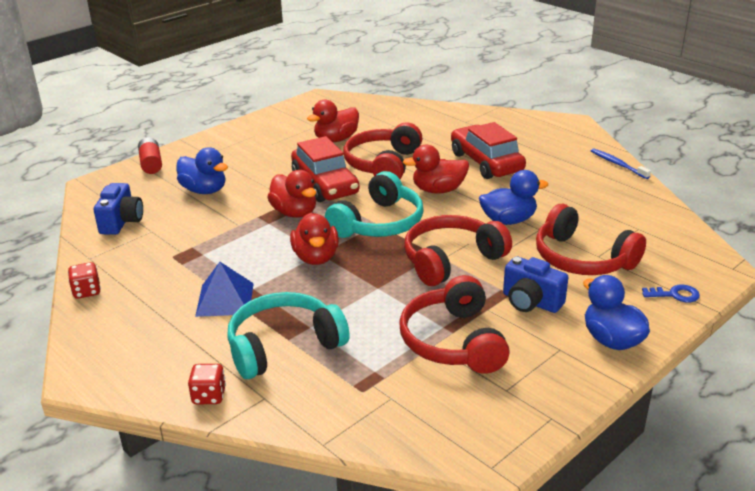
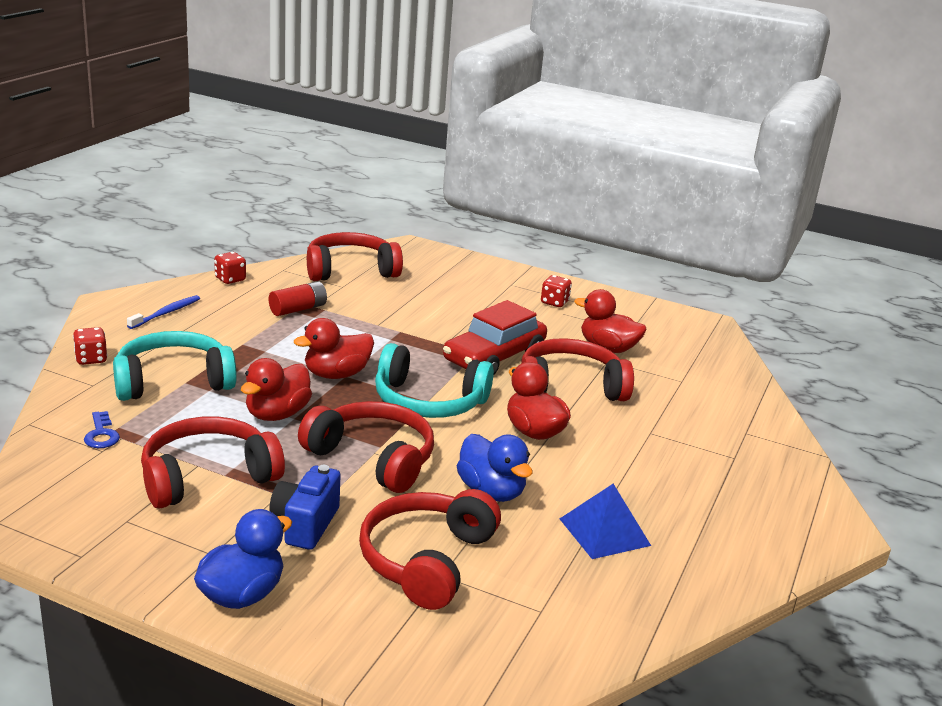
camera: 65 degrees right, 5 degrees down
(121, 222) = (350, 270): blue camera -> red headphones
(151, 164) = (468, 262): red battery -> red battery (298, 309)
(204, 190) = (434, 296): blue duck -> none
(225, 299) = (241, 340): blue pyramid -> blue pyramid (604, 532)
(252, 143) = (554, 302): none -> red dice
(283, 346) = (173, 381): turquoise headphones -> turquoise headphones turned 60 degrees counterclockwise
(294, 213) = (420, 349): red duck -> red duck (277, 414)
(486, 162) = (637, 460): red car -> none
(618, 164) = (733, 582): blue toothbrush -> blue toothbrush (166, 313)
(675, 295) = (372, 652): blue key -> blue key (101, 434)

